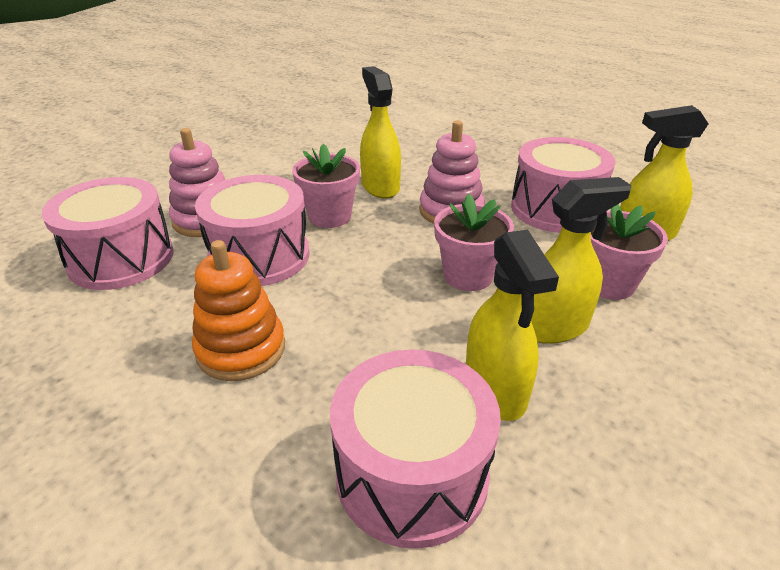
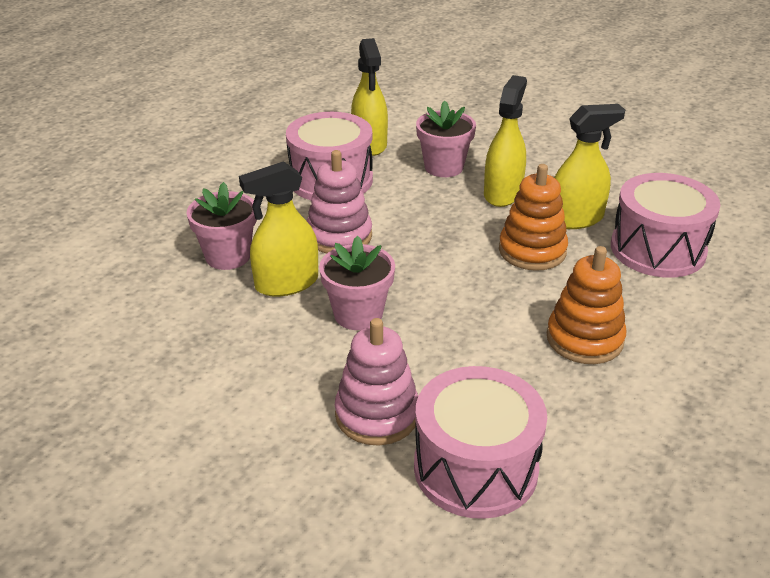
camera: 95 degrees left, 0 degrees up
(259, 256) = (445, 354): pink drum -> none
(417, 334) = (532, 251): none -> orange stacking toy
(468, 276) = (449, 227): pink flower pot -> pink flower pot (228, 256)
(553, 327) = (502, 193): yellow spray bottle -> yellow spray bottle turned 45 degrees clockwise

